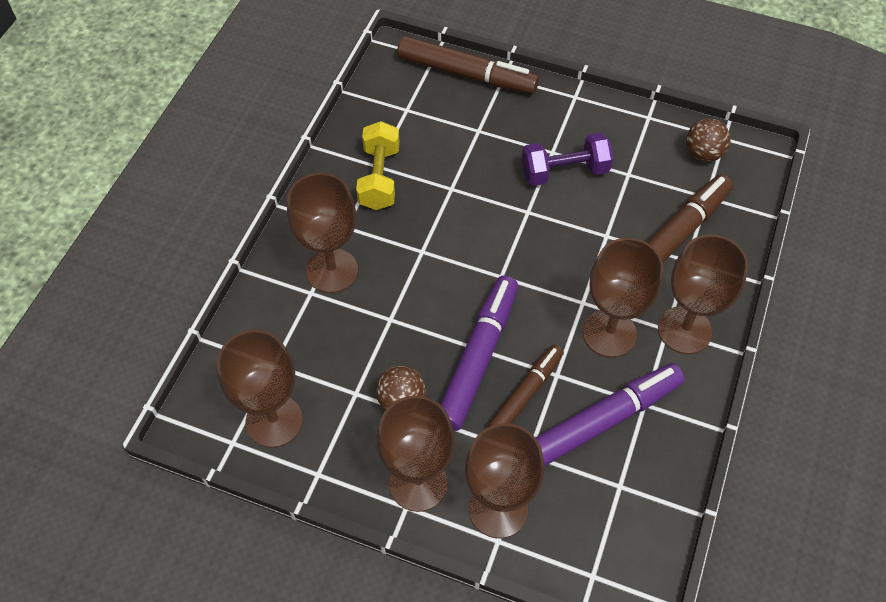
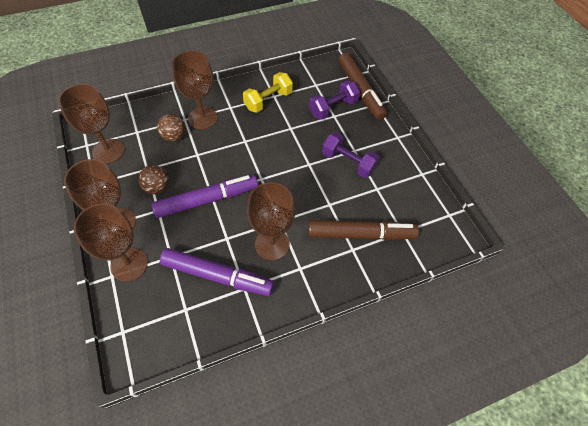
camera: 45 degrees right, 0 degrees up
(465, 122) = (333, 108): none -> purple dumbbell
(526, 393) = (204, 232): brown marker -> none
(684, 330) = (307, 277): brown goblet -> none
(703, 153) = (427, 212): brown ball -> brown ball (174, 136)

